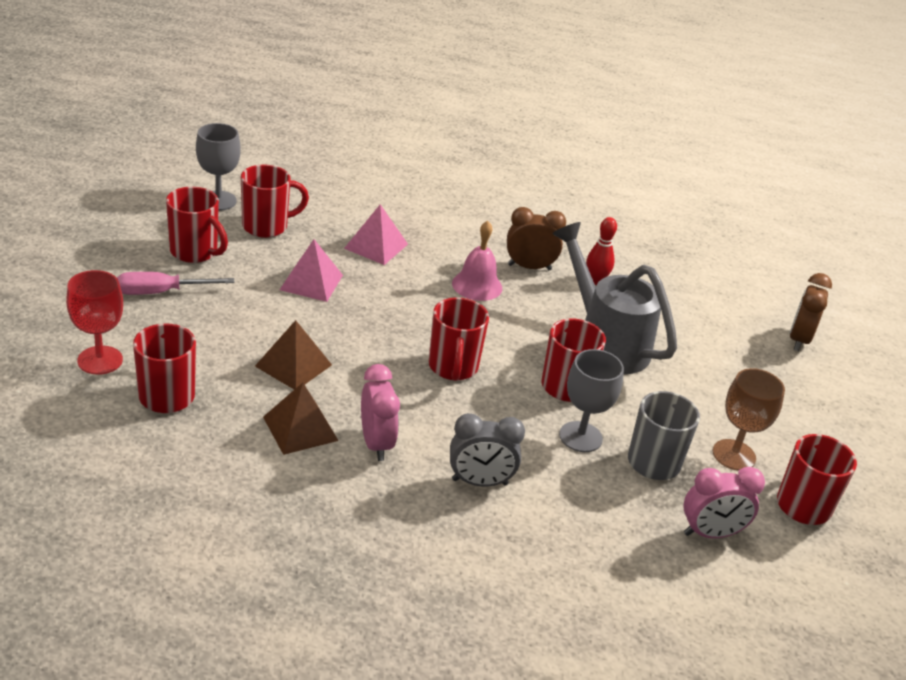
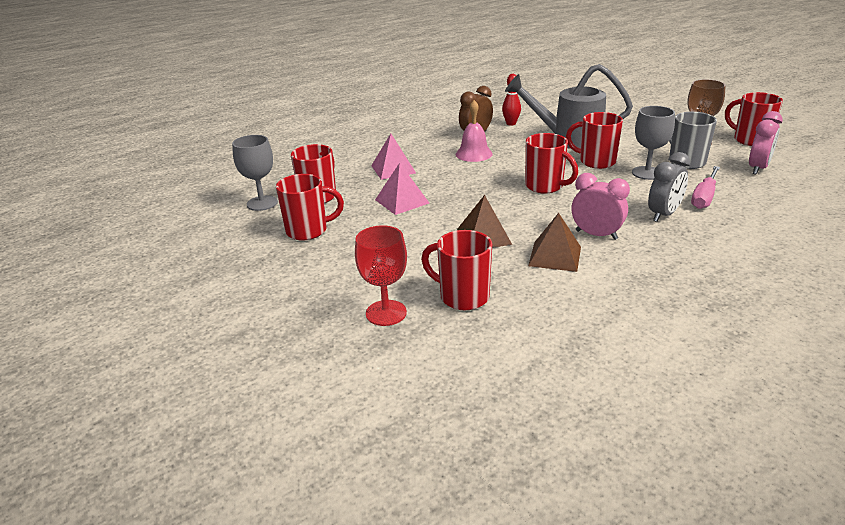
camera: 40 degrees left, 5 degrees down
(161, 292) = (336, 259): pink screwdriver -> pink screwdriver (704, 197)
(798, 339) = (617, 97): brown clock -> none

